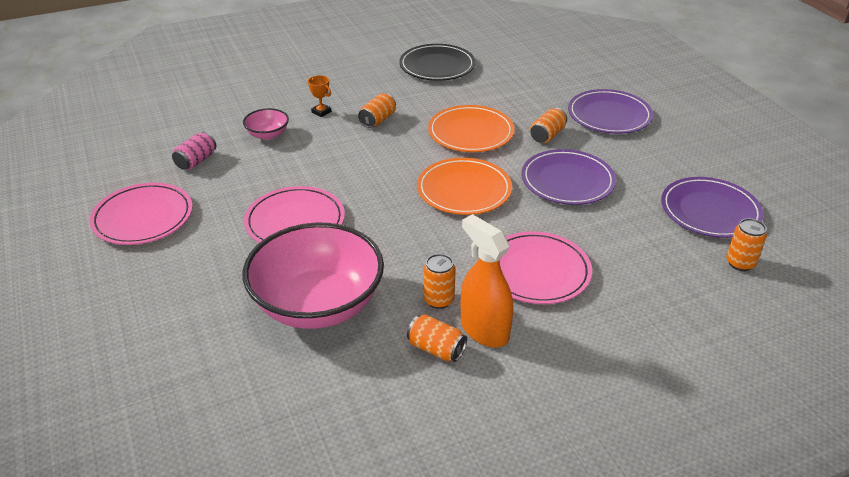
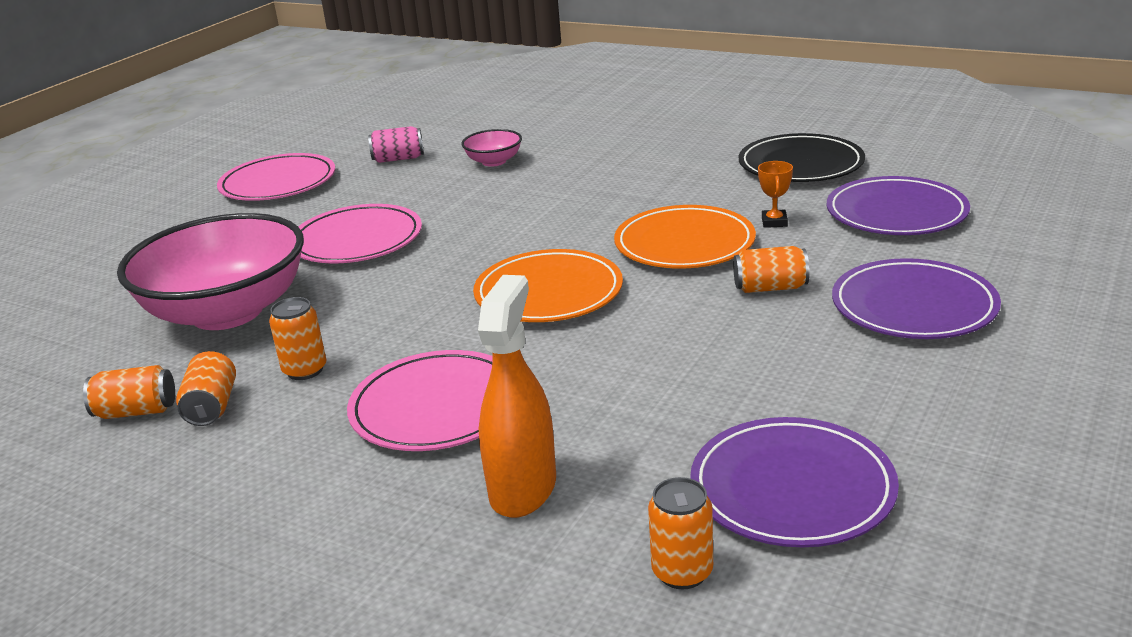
camera: 55 degrees right, 10 degrees down
(321, 112) = (580, 161): orange trophy -> orange trophy (774, 222)
(377, 120) = (615, 190): orange can -> orange can (136, 411)
(484, 330) = (276, 421): orange spray bottle -> orange spray bottle (523, 488)
(567, 181) = (680, 345): purple plate -> purple plate (896, 213)

